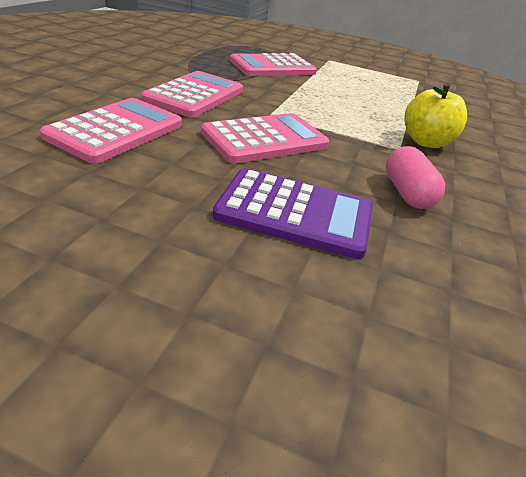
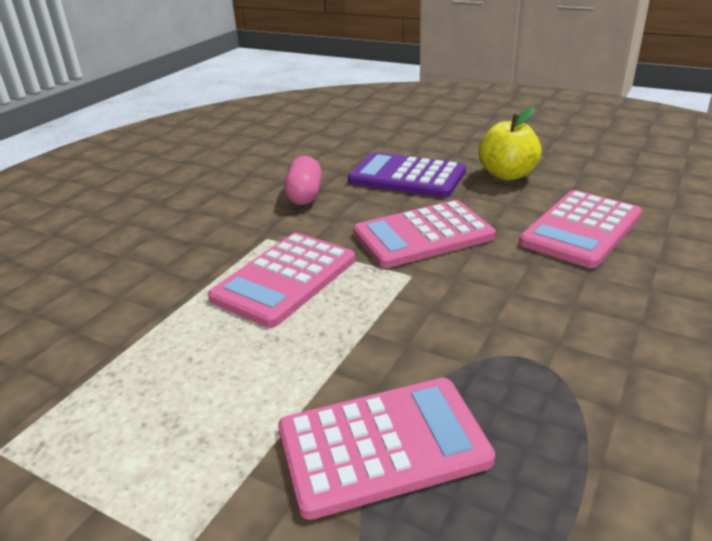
camera: 165 degrees left, 5 degrees down
(194, 95) = (525, 301): pink calculator -> pink calculator (285, 279)
(426, 142) = (219, 252): yellow apple -> yellow apple (507, 174)

